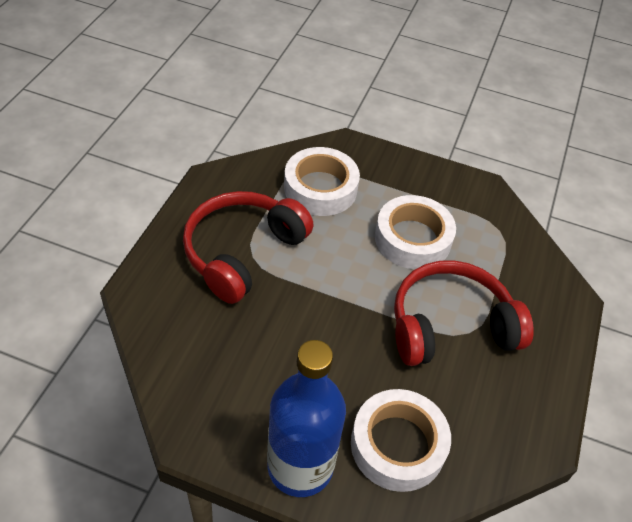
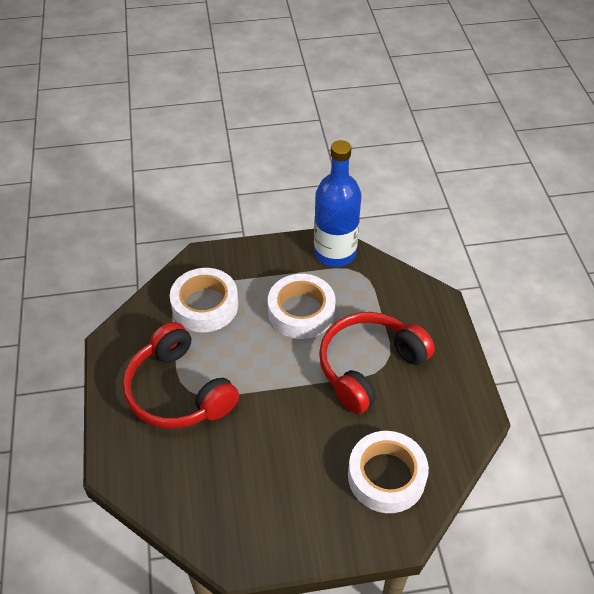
camera: 25 degrees left, 0 degrees up
(242, 252) = (178, 391): red headphones -> red headphones turned 45 degrees counterclockwise
(300, 466) = (329, 532): blue bottle -> blue bottle (335, 253)

